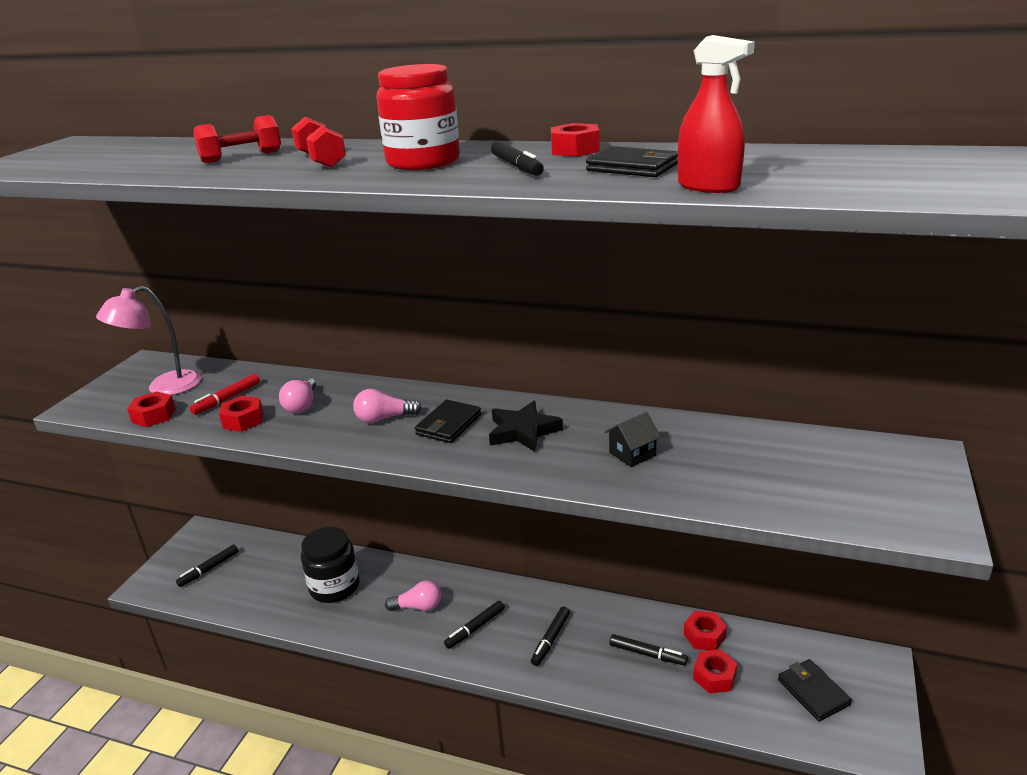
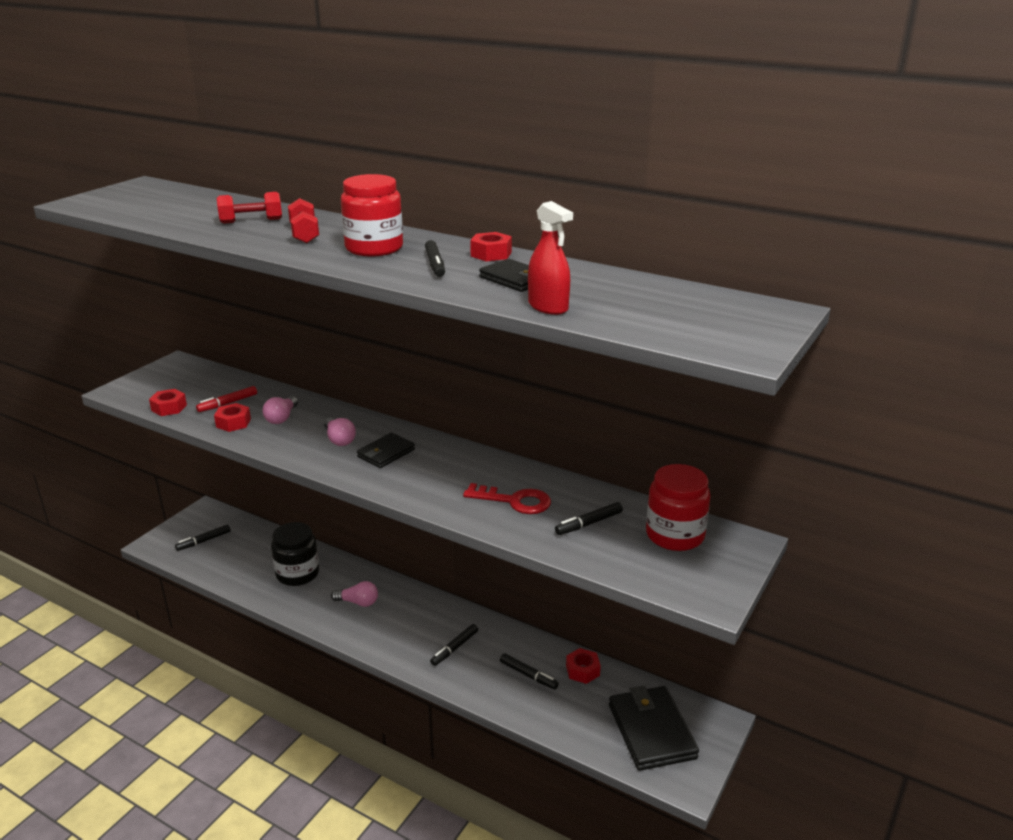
camera: 10 degrees right, 0 degrees up
(163, 388) = (183, 386): pink lamp -> none
(384, 418) = (339, 440): pink light bulb -> pink light bulb turned 120 degrees counterclockwise
(475, 628) = (397, 628): black marker -> black marker (589, 523)
(523, 431) = (440, 468): black star -> none
(632, 454) = (514, 501): black house -> red key
(714, 676) = (575, 703): red nut -> none
(813, 692) = (651, 731): black wallet -> black wallet, size x1.74
(839, 460) = (675, 535): none -> red jar

